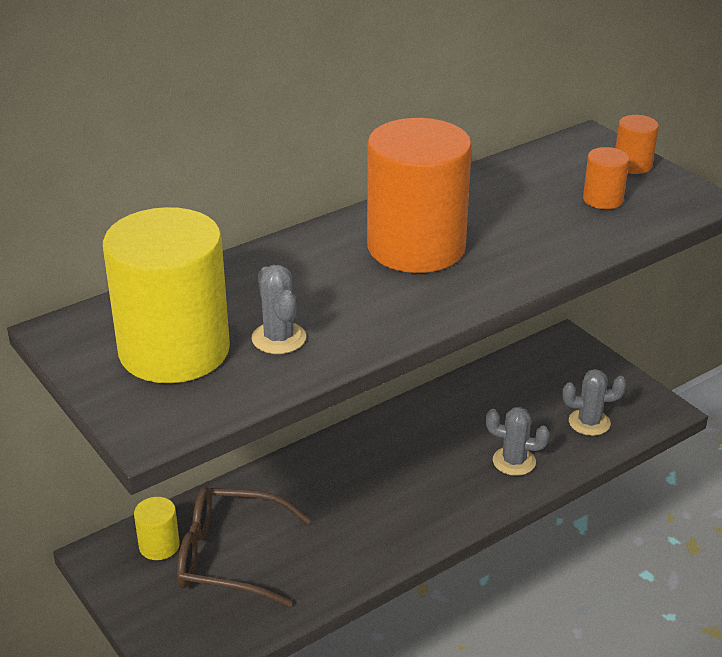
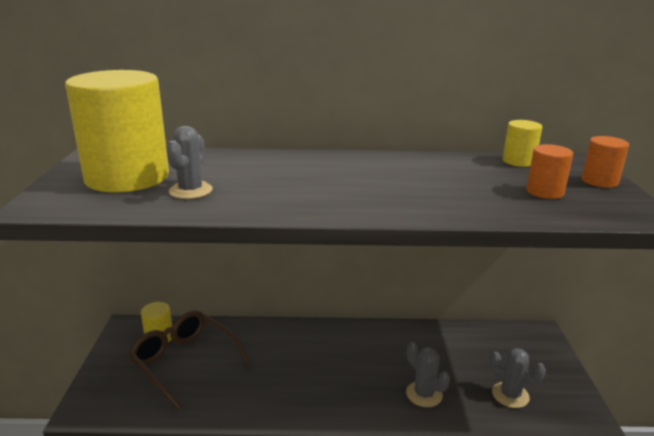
camera: 35 degrees right, 10 degrees down
(416, 247) = (357, 177): orange cylinder -> none
(538, 161) = (518, 161): none -> yellow cylinder

